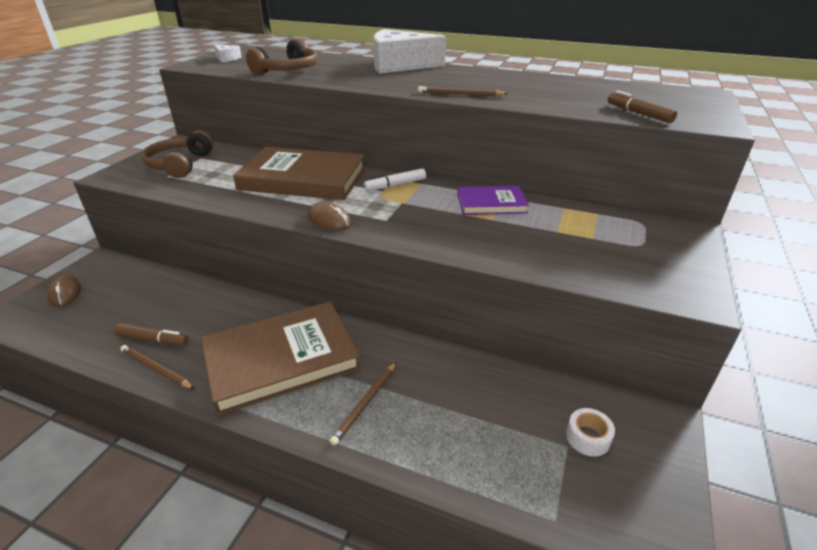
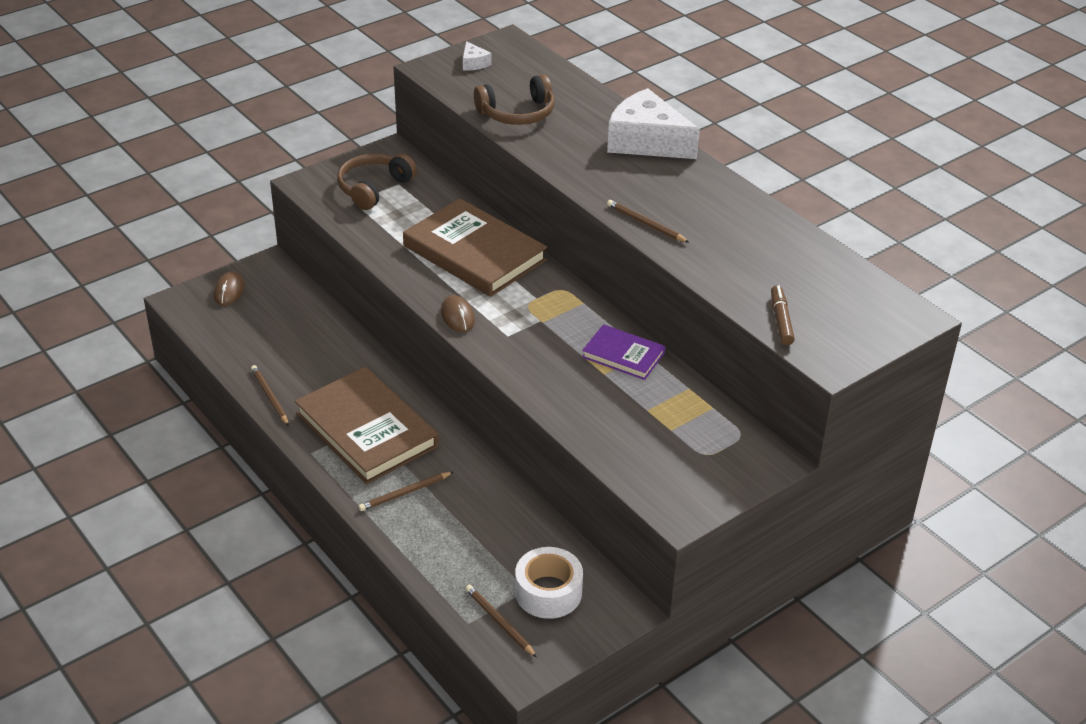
camera: 30 degrees right, 5 degrees up
(153, 340) = (279, 369): brown marker -> none
(281, 359) = (366, 430): brown book -> brown book turned 45 degrees clockwise
(395, 185) = (555, 295): white marker -> none
(582, 499) = (499, 622): none -> brown pencil
(588, 437) = (548, 592): white tape -> white tape, size x1.77

